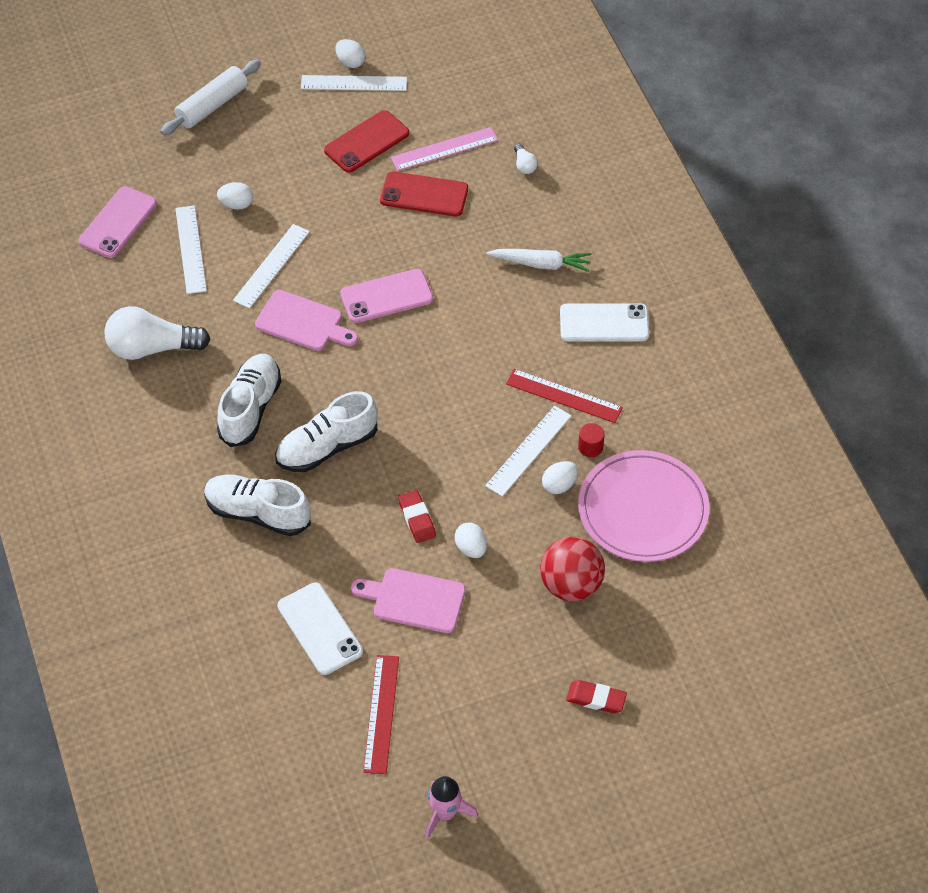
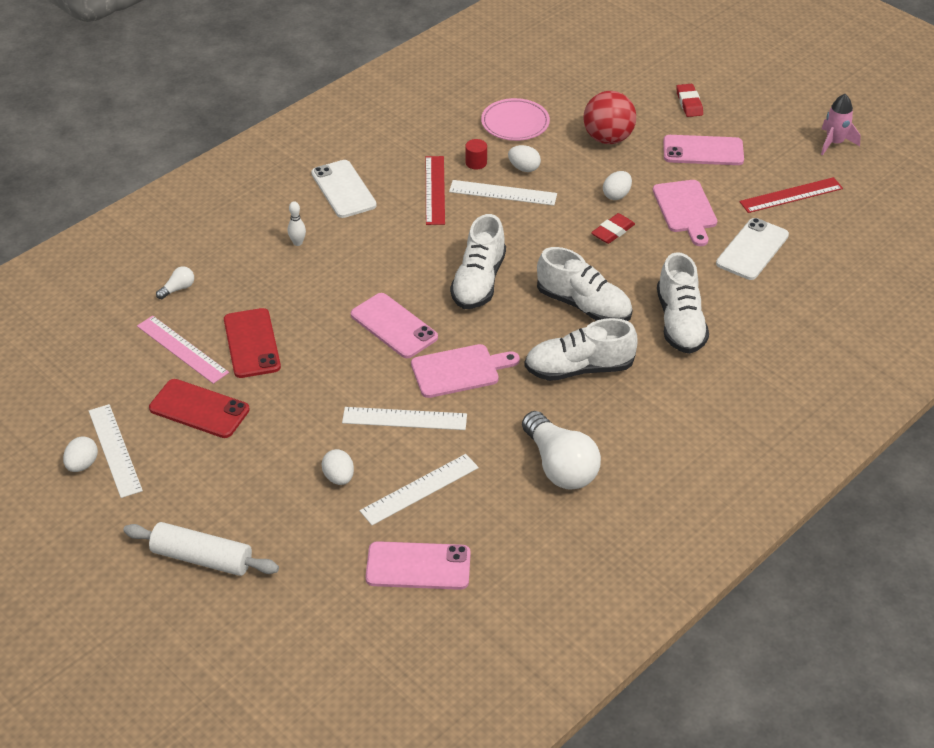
camera: 115 degrees left, 10 degrees down
(303, 322) = (459, 370): pink cutting board -> pink cutting board turned 75 degrees clockwise
(408, 379) = (478, 282): none -> white shoe
(501, 667) = (703, 151): none -> pink phone
(541, 264) = (297, 243): white carrot -> white bowling pin
(643, 510) = (515, 123): pink plate -> pink plate, size x0.63

